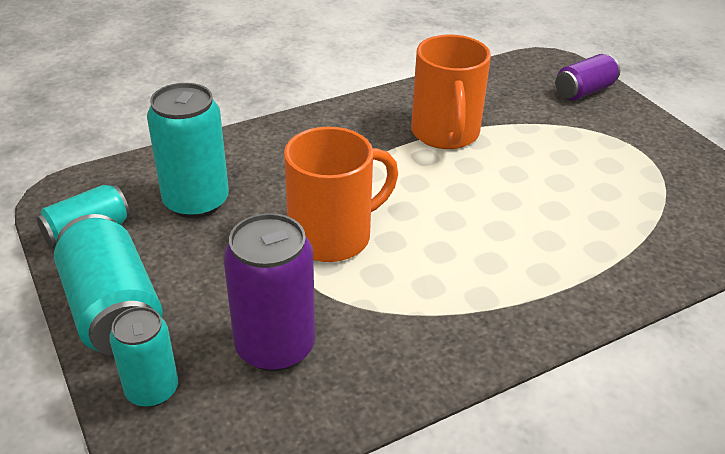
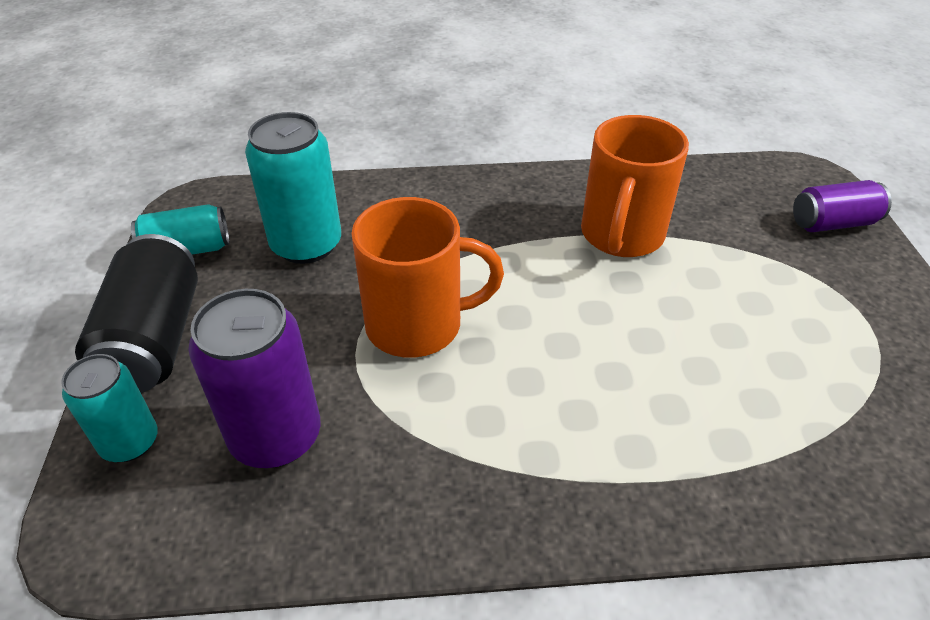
camera: 25 degrees right, 5 degrees up
(113, 310) = (154, 340): turquoise can -> black can

